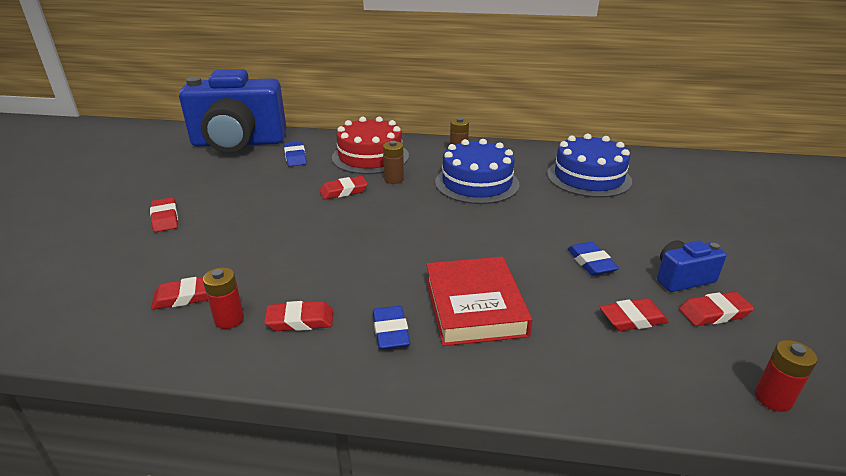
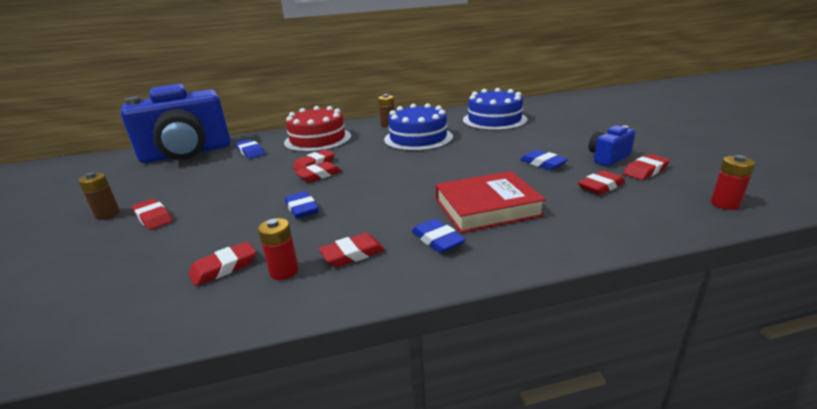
camera: 20 degrees left, 5 degrees down
(293, 248) = (302, 208): none -> blue eraser
(338, 208) = (319, 175): none -> red eraser
(394, 179) = (350, 149): brown battery -> brown battery (108, 214)
(474, 306) = (487, 207): red book -> red book turned 75 degrees counterclockwise

